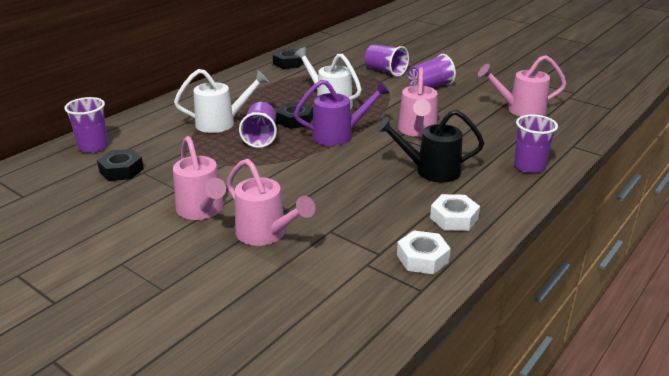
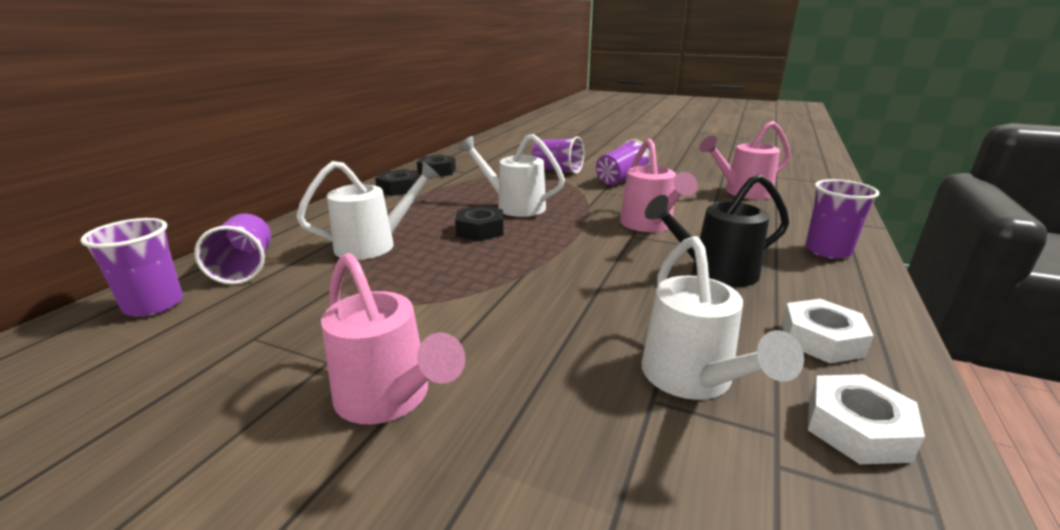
camera: 15 degrees left, 5 degrees down
(121, 170) = (209, 340): black nut -> black nut (399, 188)
(260, 137) = (442, 257): purple cup -> purple cup (245, 268)
(266, 234) = (539, 431): pink watering can -> none
(338, 135) = (552, 242): purple watering can -> none
(359, 226) = (692, 379): none -> white watering can

